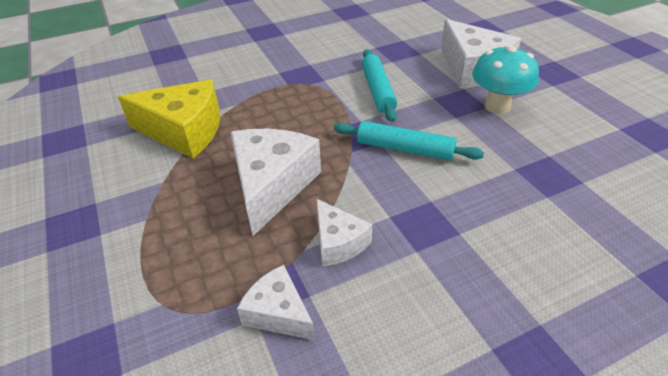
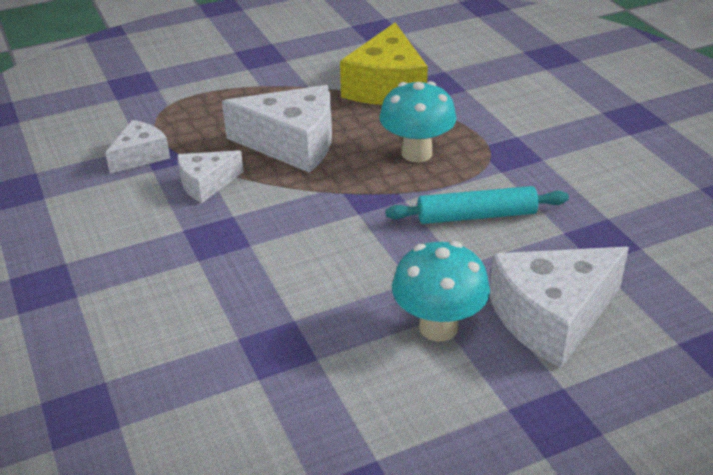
camera: 90 degrees right, 5 degrees down
(297, 115) = (416, 153): none -> turquoise mushroom
(405, 149) = (342, 232): turquoise rolling pin -> none

